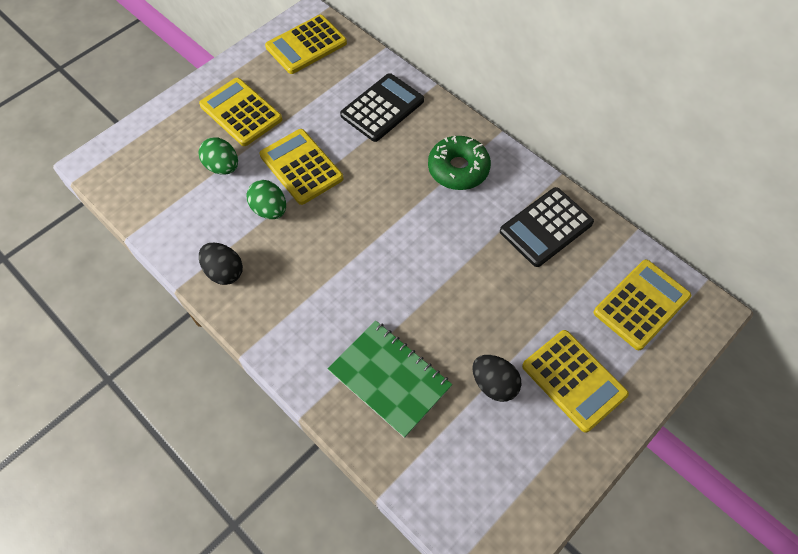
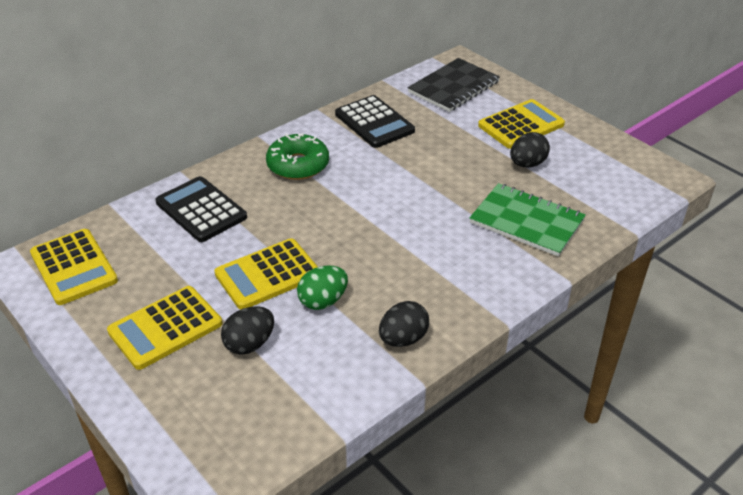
camera: 85 degrees left, 20 degrees down
(222, 167) = (249, 344): green egg -> black egg
(389, 379) = (526, 222): green notebook -> green notebook turned 75 degrees clockwise
(641, 304) = (453, 87): yellow calculator -> black notebook

